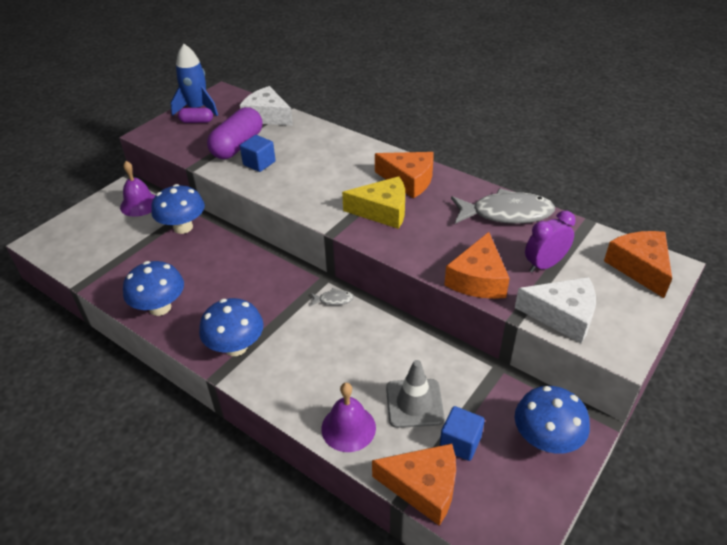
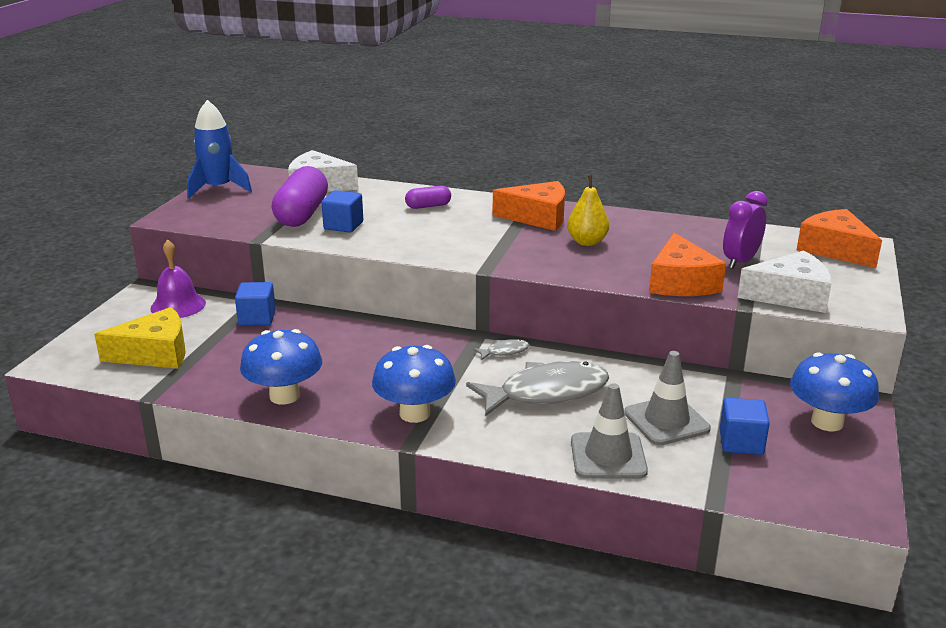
camera: 20 degrees left, 15 degrees down
(183, 227) = (257, 318): blue mushroom -> blue cube
(196, 121) = (227, 200): purple capsule -> purple capsule (428, 206)
(348, 428) = (608, 456): purple bell -> grey traffic cone
(382, 211) = (529, 245): yellow cheese -> yellow cheese (155, 353)
(423, 487) = (730, 487): orange cheese -> none
(430, 216) = (587, 242): none -> yellow pear
(506, 213) = (667, 229): grey fish -> grey fish (546, 393)

